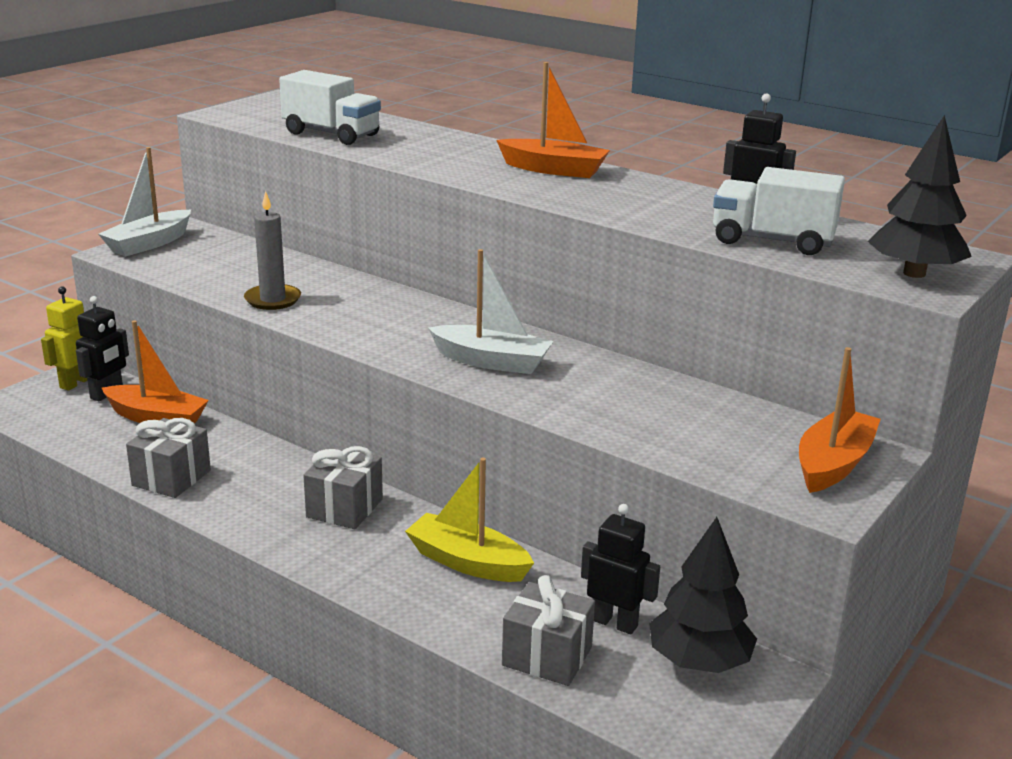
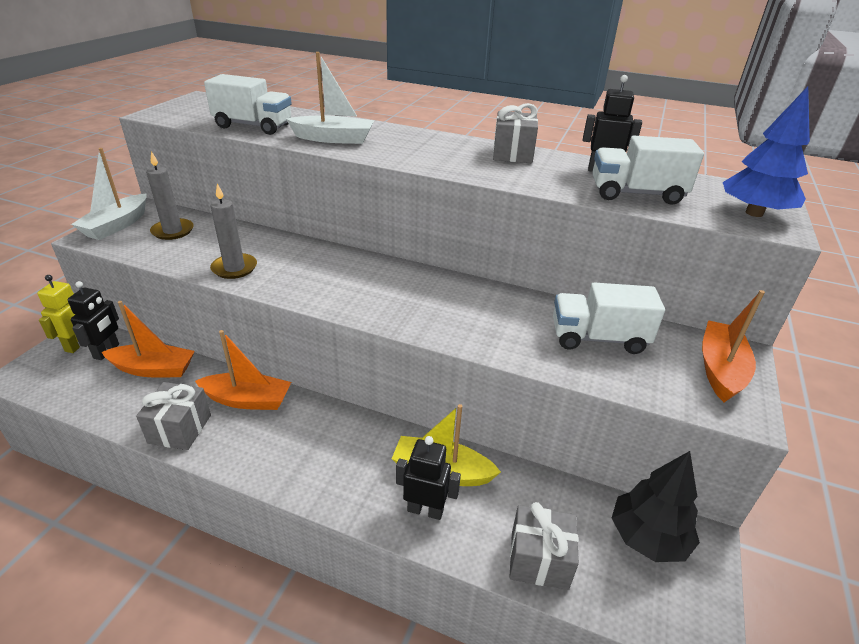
camera: 15 degrees left, 10 degrees up
(212, 255) = (173, 231): none -> grey candle
(344, 508) = (329, 434): grey gift -> grey gift (512, 154)
(492, 361) = (428, 306): white boat -> white boat (334, 139)
(554, 170) = (438, 144): orange boat -> orange boat (247, 400)
(614, 623) = (572, 511): black robot -> black robot (425, 510)
(692, 416) = (598, 338): none -> white truck
(914, 273) = (754, 213): black tree -> blue tree

